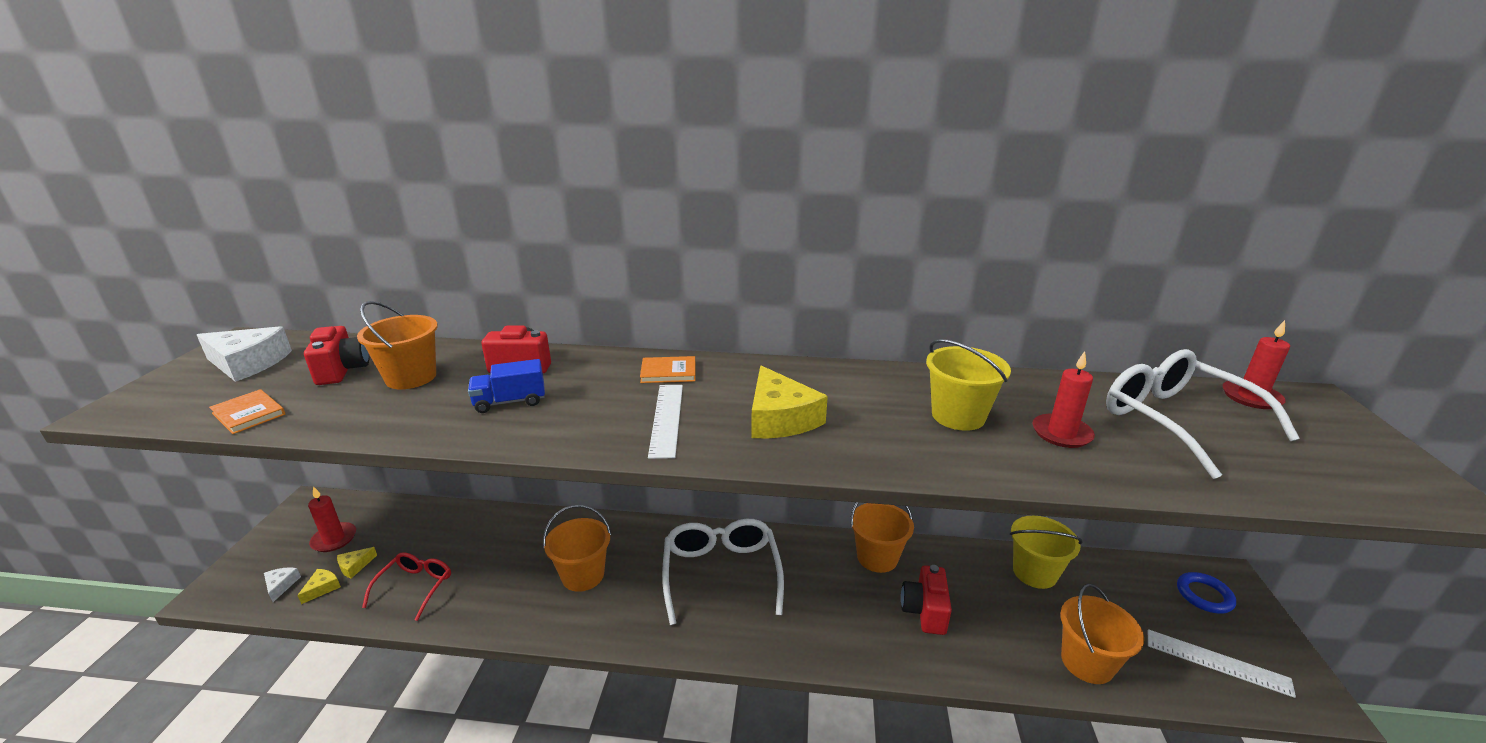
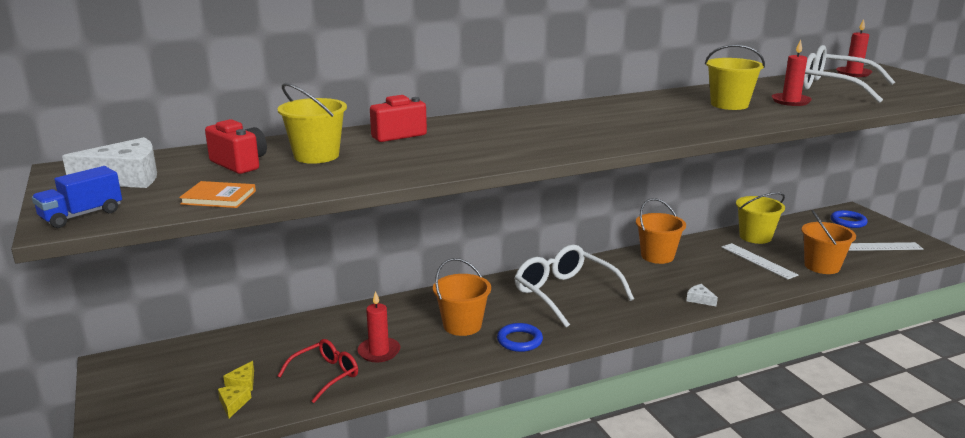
camera: 30 degrees left, 5 degrees down
(281, 585) = (185, 416): white cheese -> white cheese (700, 299)
(334, 539) = (189, 375): red candle -> red candle (379, 352)
(411, 377) = (316, 156): orange bucket -> yellow bucket
(415, 587) = (326, 375): red glasses -> red glasses turned 60 degrees clockwise
(510, 402) = (433, 151): blue truck -> blue truck (81, 215)
(610, 622) = (519, 340): none -> blue ring
(666, 419) = (563, 137): white ruler -> white ruler (758, 261)
(668, 372) = (516, 118): orange book -> none
(780, 418) = (633, 123): yellow cheese -> none
(924, 611) = (715, 272): red camera -> none

